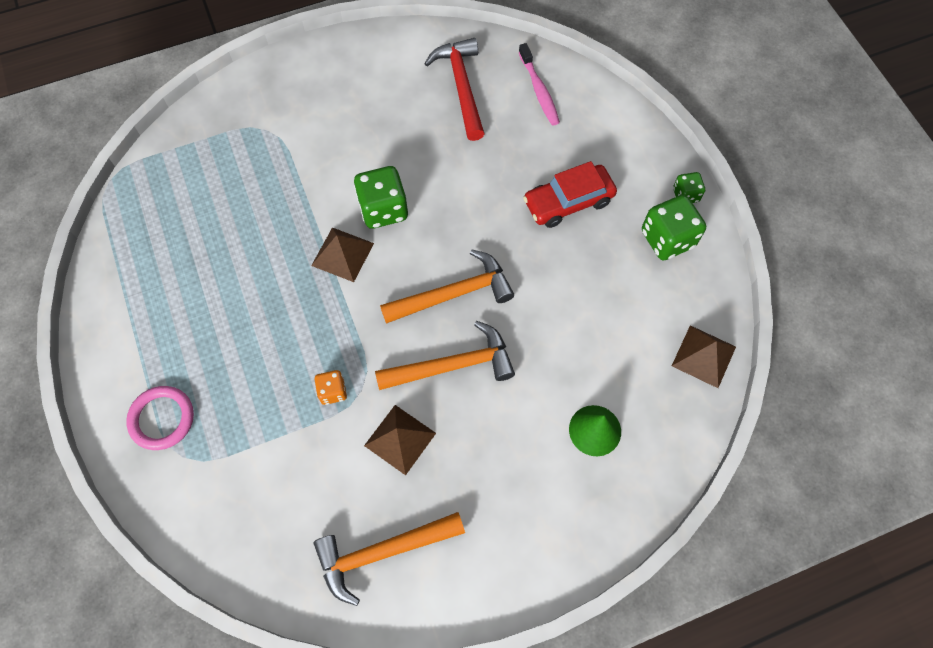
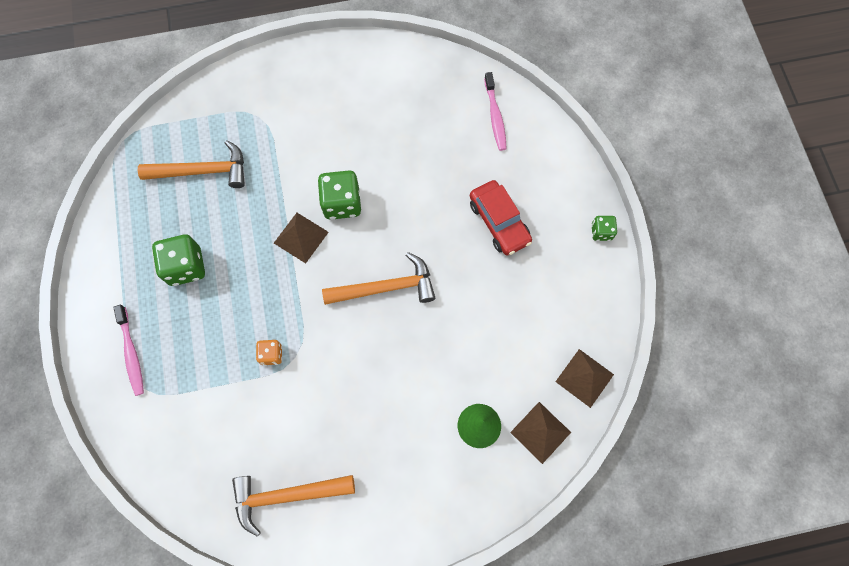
camera: 10 degrees right, 5 degrees up
(162, 419) = (132, 353): pink ring -> pink toothbrush
(400, 439) = (318, 404): brown pyramid -> brown pyramid (540, 432)
(452, 365) = (373, 349): orange hammer -> orange hammer (202, 171)
(461, 87) = (429, 103): red hammer -> none
(568, 202) = (499, 222): red car -> red car turned 105 degrees counterclockwise
(667, 239) = (576, 269): green dice -> green dice (186, 267)

